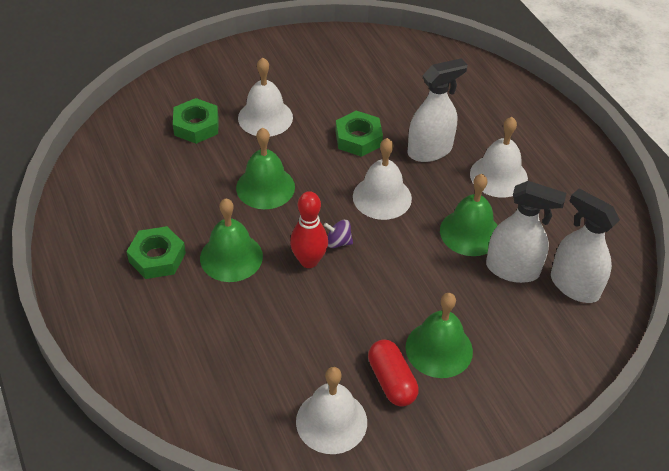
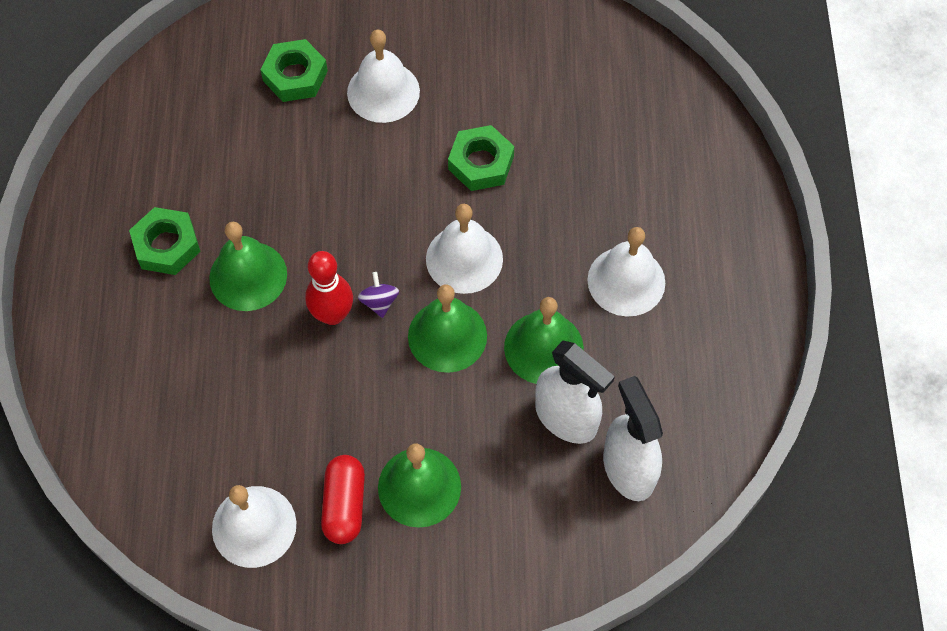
camera: 25 degrees right, 15 degrees up
(265, 187) = (333, 194): green bell -> green bell (447, 336)
(338, 242) = (379, 302): purple spinning top -> purple spinning top turned 45 degrees clockwise
(430, 150) = (560, 212): white spray bottle -> none

